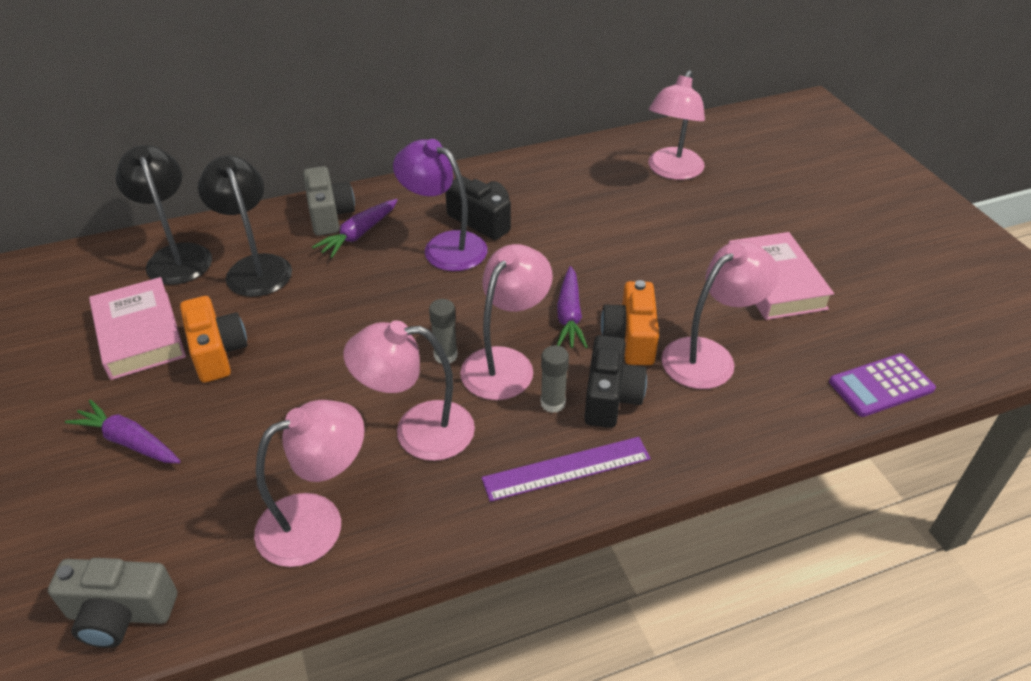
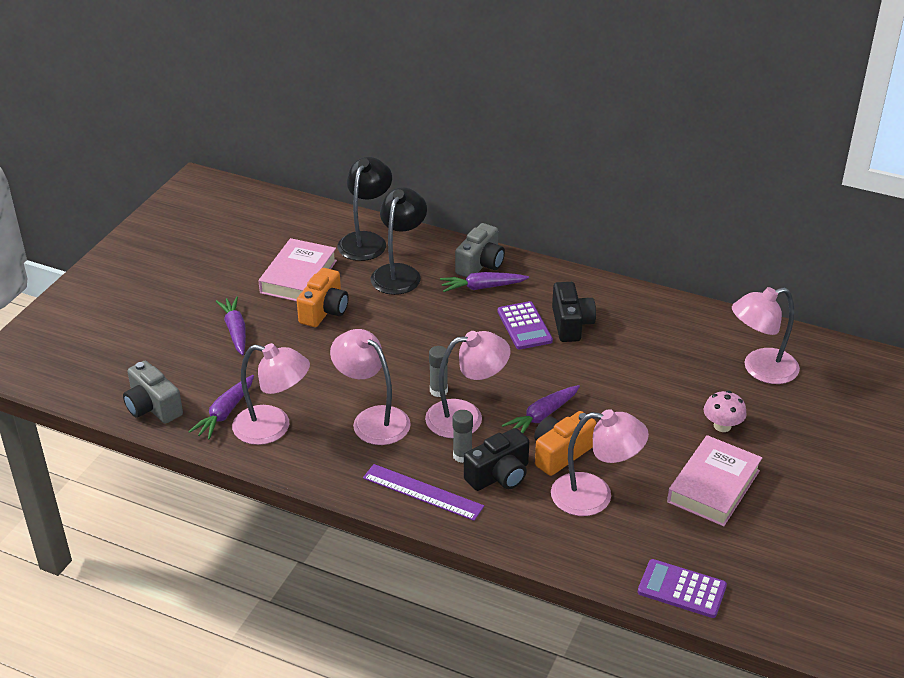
camera: 45 degrees right, 5 degrees down
(234, 548) = (225, 413): none -> purple carrot
(444, 246) = (524, 326): purple lamp -> purple calculator
(710, 230) = (722, 426): none -> pink mushroom

